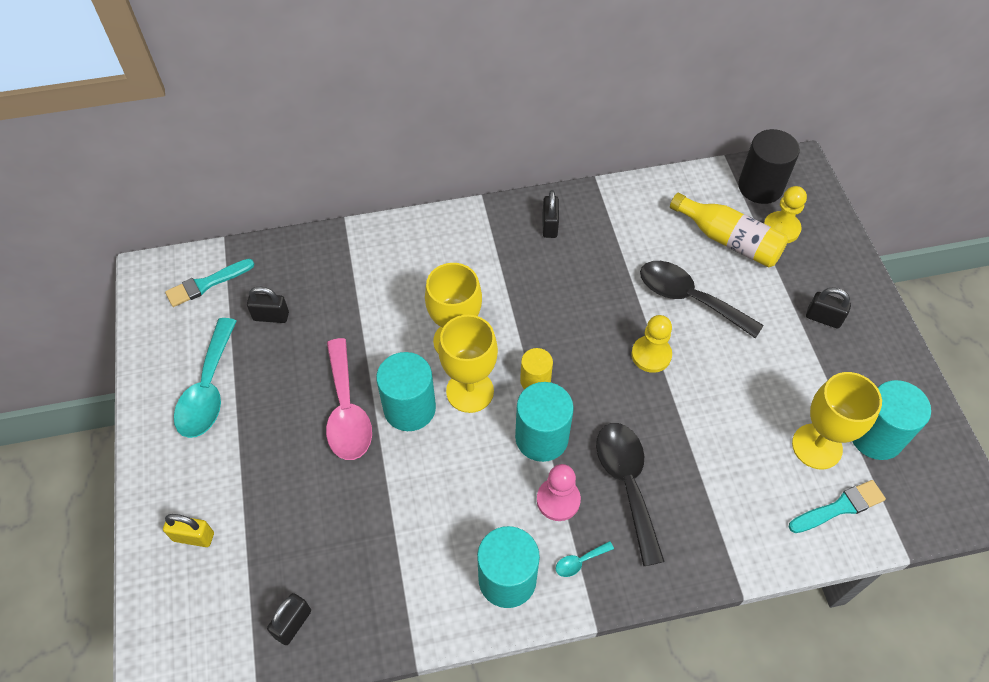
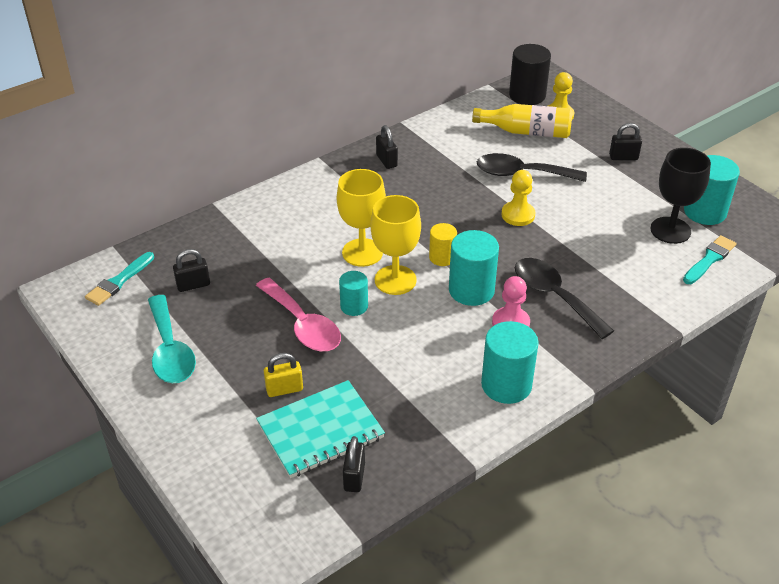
camera: 25 degrees left, 15 degrees down
(193, 537) = (226, 452): yellow padlock -> yellow padlock (284, 389)
(292, 552) = (320, 431): none -> turquoise notebook
(409, 408) = (354, 306): turquoise cylinder -> turquoise cylinder, size x0.59
(579, 562) = (553, 354): turquoise spoon -> none
(817, 446) = (670, 230): yellow goblet -> black goblet

